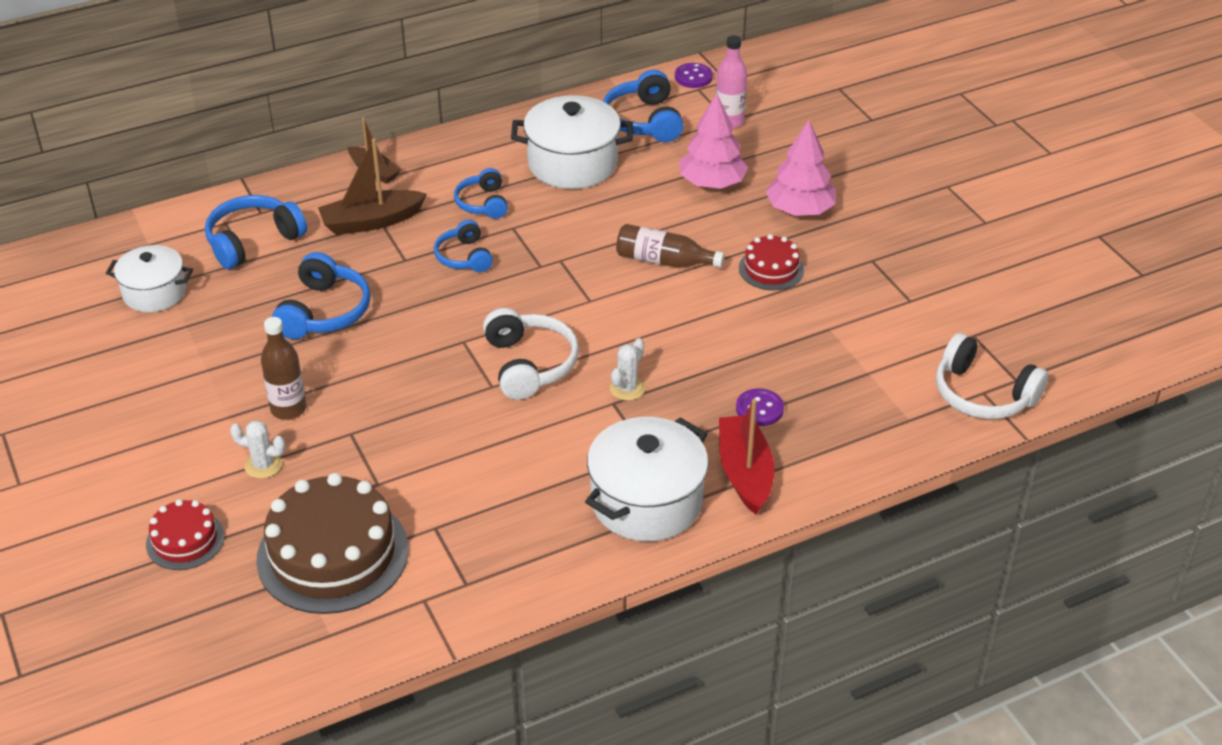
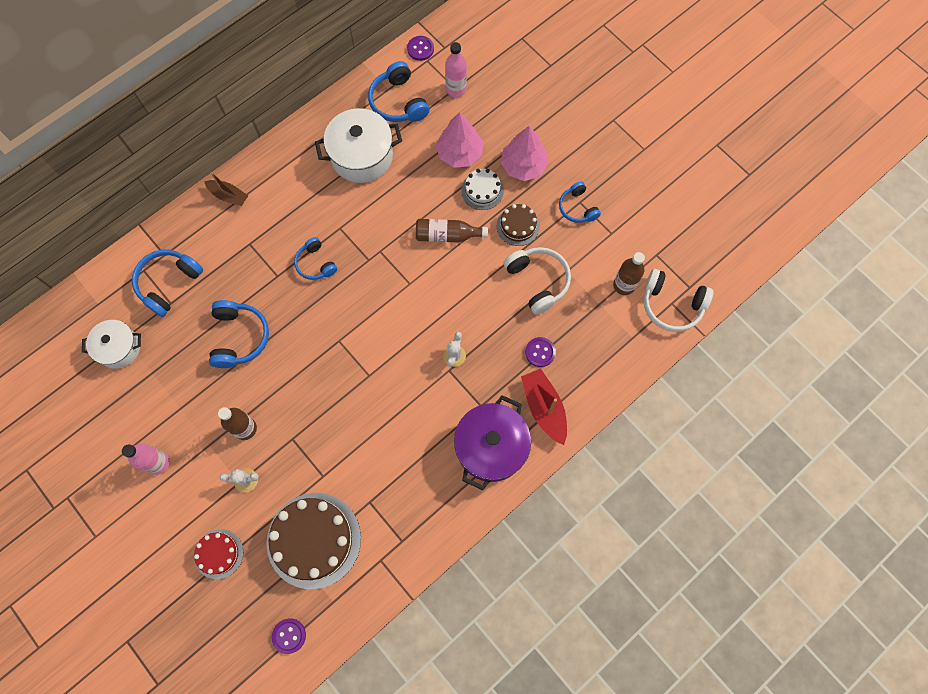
camera: 15 degrees left, 30 degrees up
(148, 421) = (158, 463): none -> pink bottle
(245, 661) = (289, 636): none -> purple button
(371, 221) = (243, 245): brown boat -> none
(483, 203) = (313, 209): blue headphones -> blue headphones (577, 208)
(529, 364) = (387, 350): white headphones -> white headphones (538, 281)
(646, 501) = (491, 447): white pot -> purple pot
(731, 224) = (482, 190): none -> white cake
(771, 269) = (518, 226): red cake -> brown cake
(913, 359) = (624, 285): none -> brown bottle

